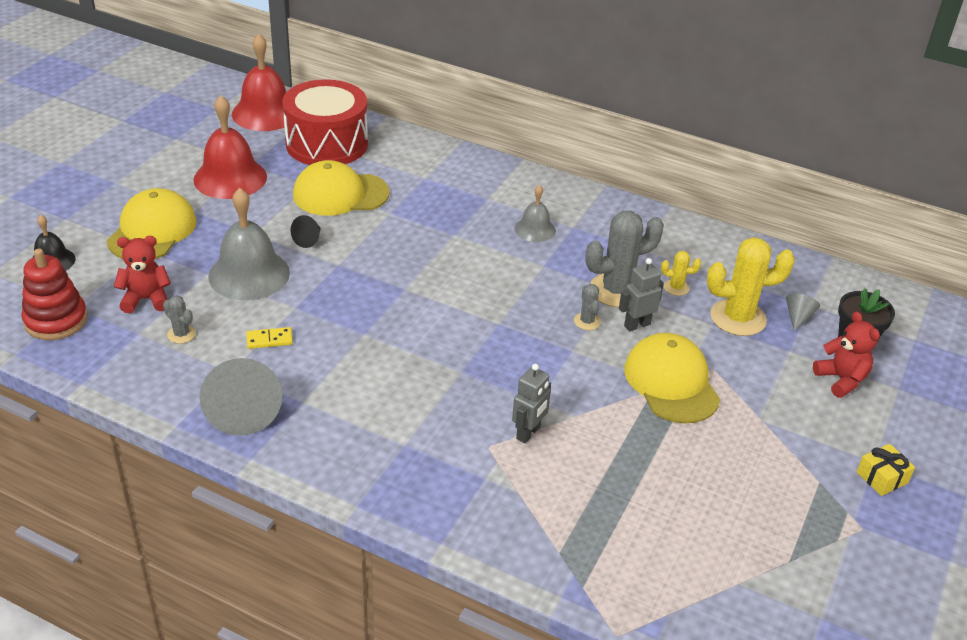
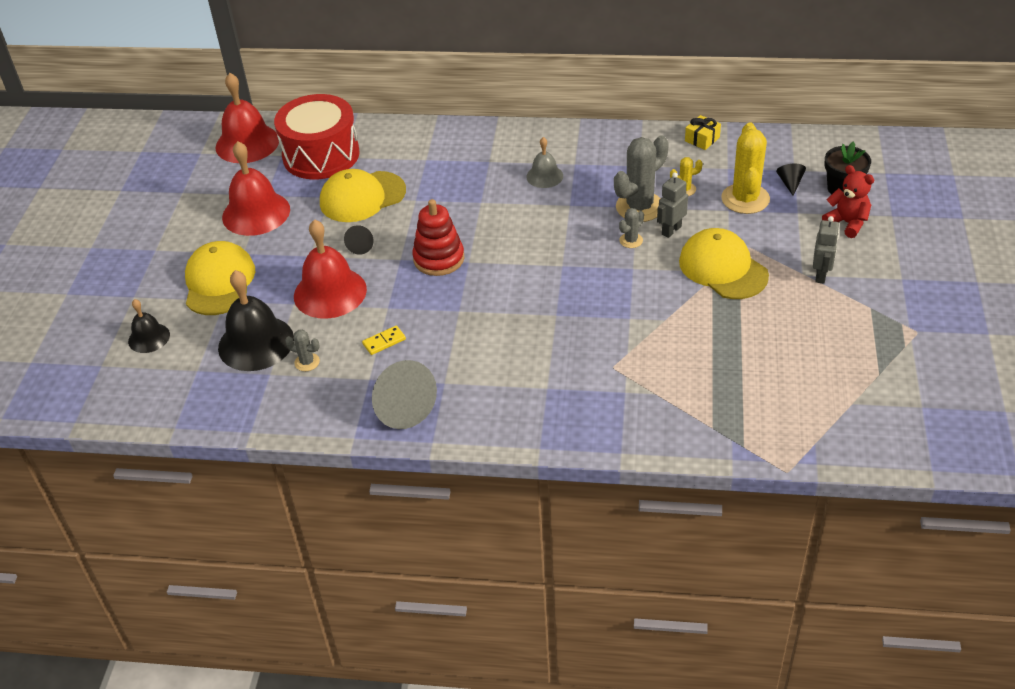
camera: 15 degrees left, 5 degrees up
(56, 320) = (190, 387): red stacking toy -> red stacking toy (439, 259)
(146, 299) = (256, 343): red teddy bear -> black bell
(249, 274) = (330, 292): grey bell -> red bell
(528, 433) = (637, 345): grey robot -> grey robot (821, 275)
(587, 321) = (631, 240): grey cactus -> grey cactus turned 75 degrees clockwise
(738, 318) = (745, 199): yellow cactus -> yellow cactus turned 60 degrees counterclockwise
(798, 317) = (790, 183): grey cone -> black cone
(882, 477) = (913, 289): yellow gift -> yellow gift (702, 139)

